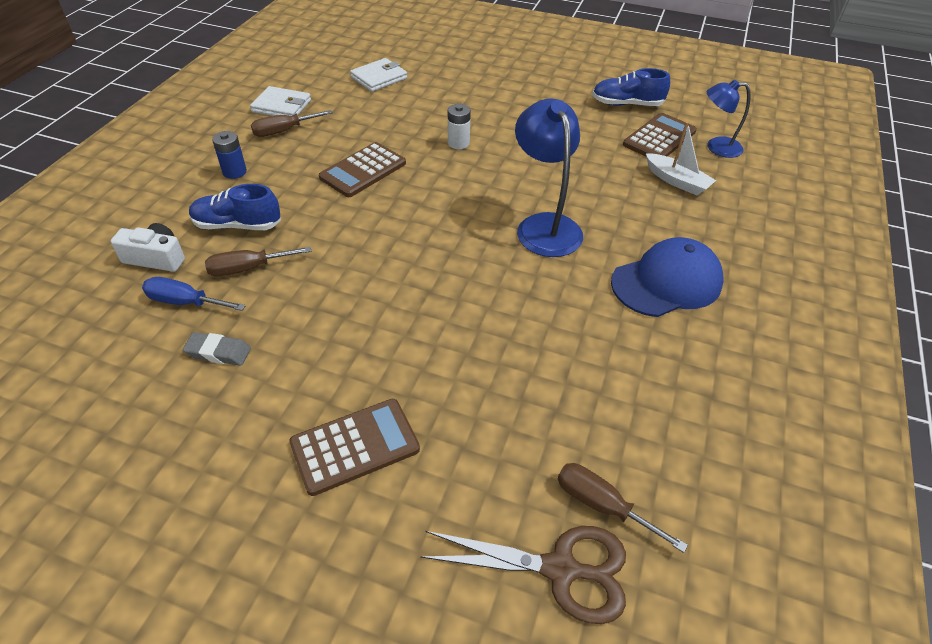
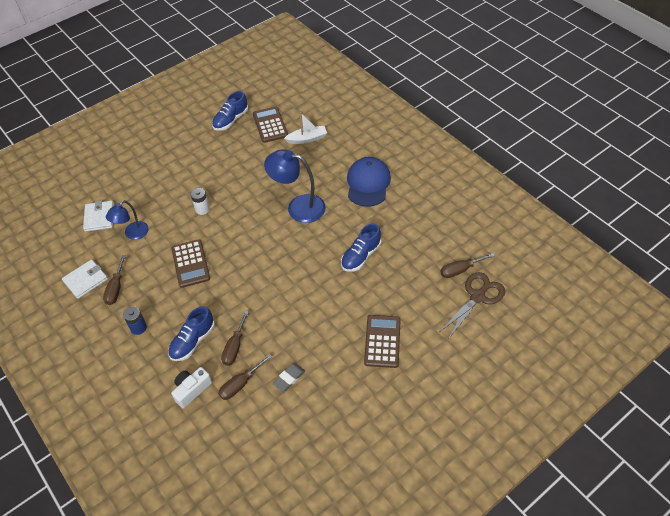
camera: 55 degrees left, 5 degrees up
(185, 302) = (240, 384): blue screwdriver -> brown screwdriver
(513, 337) = (361, 256): none -> blue shoe
(716, 147) = (295, 108): blue lamp -> blue lamp (132, 234)

